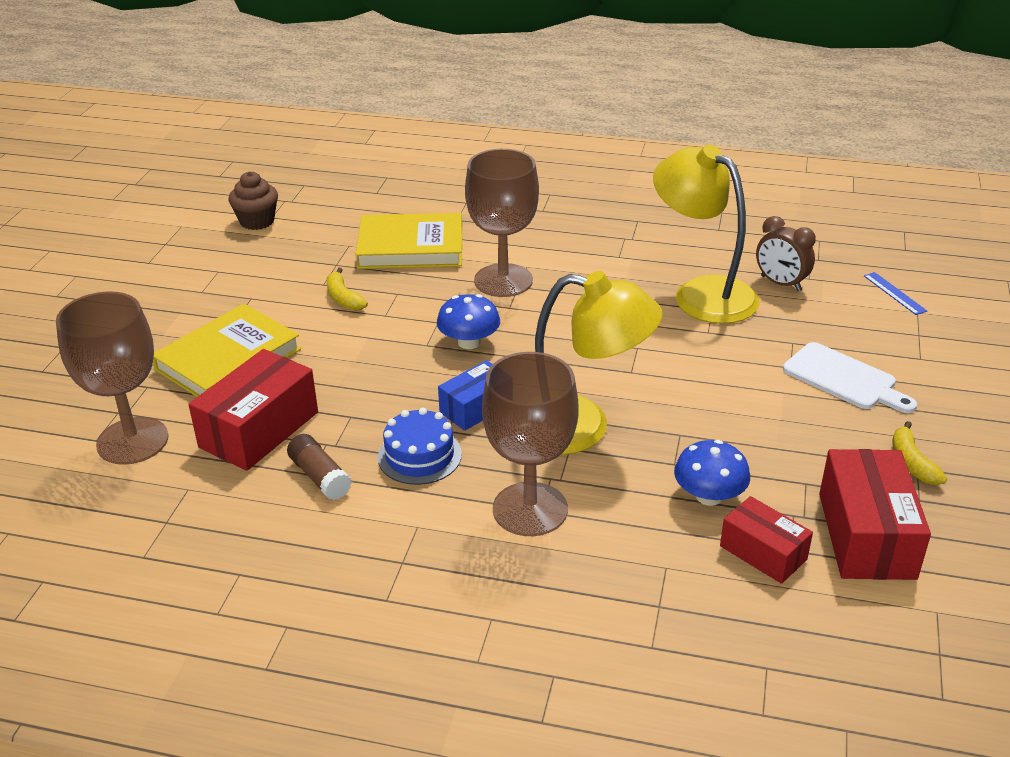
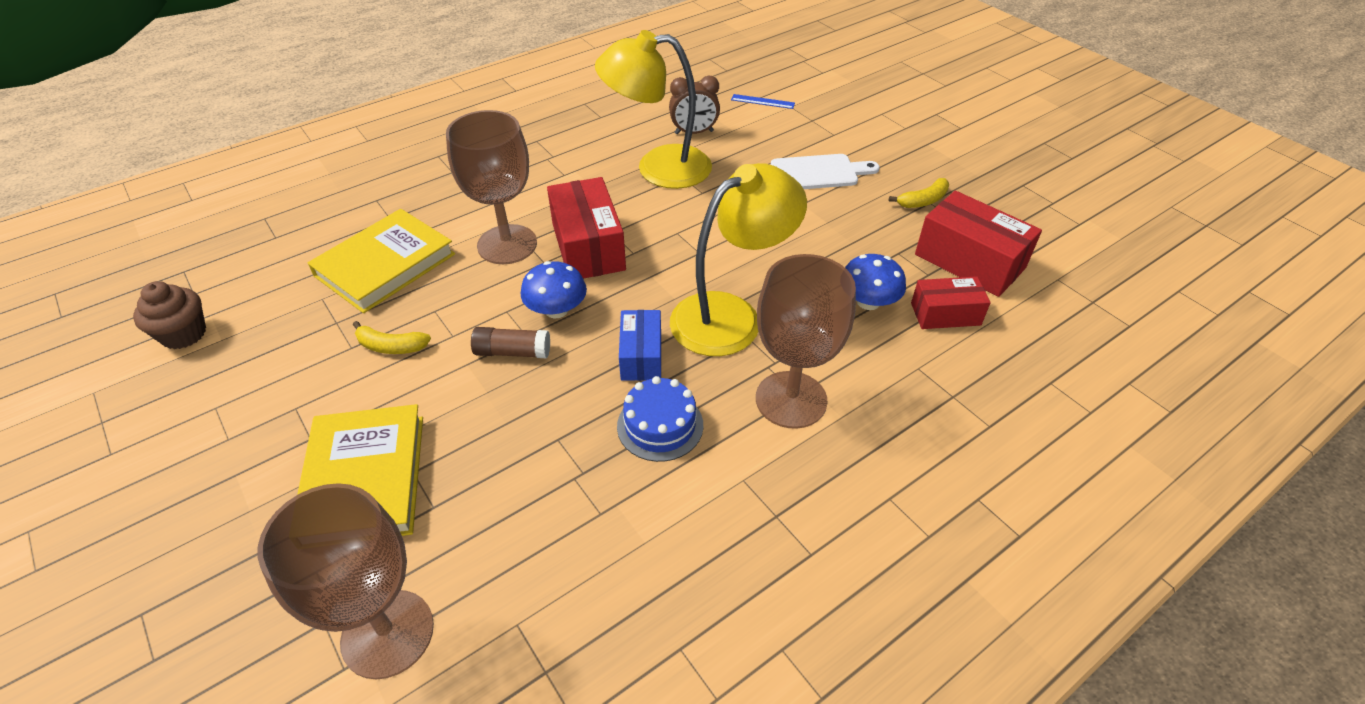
camera: 50 degrees left, 10 degrees up
(259, 429) = (497, 515): red box -> red box (588, 247)
(320, 477) = (613, 508): brown glue stick -> brown glue stick (512, 352)
(912, 462) = (923, 201): yellow banana -> yellow banana turned 60 degrees counterclockwise

